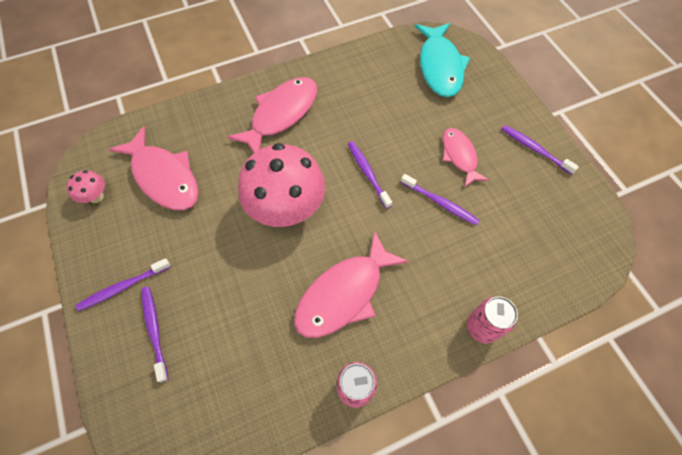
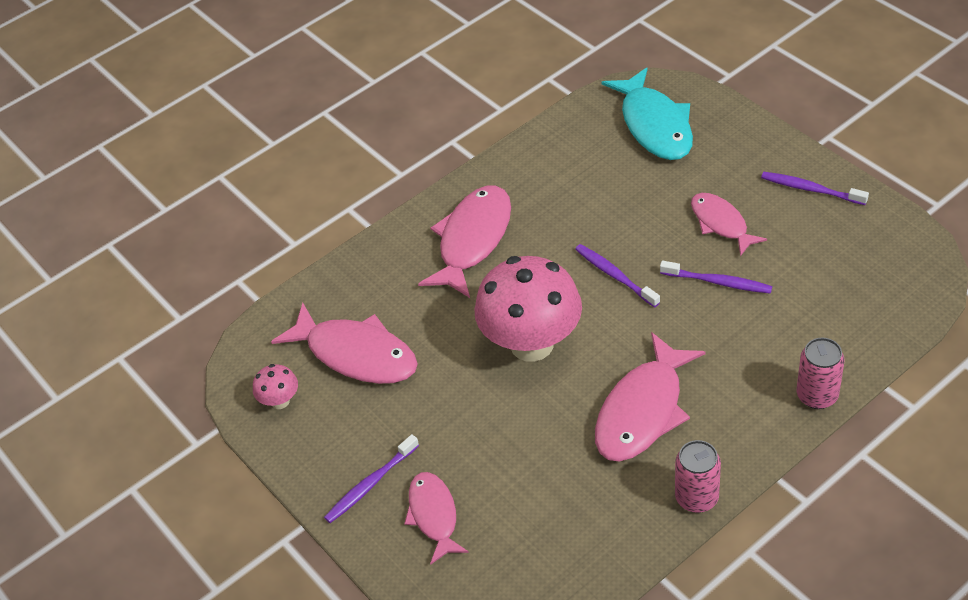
camera: 10 degrees left, 15 degrees down
(155, 331) = (434, 515): purple toothbrush -> pink fish

